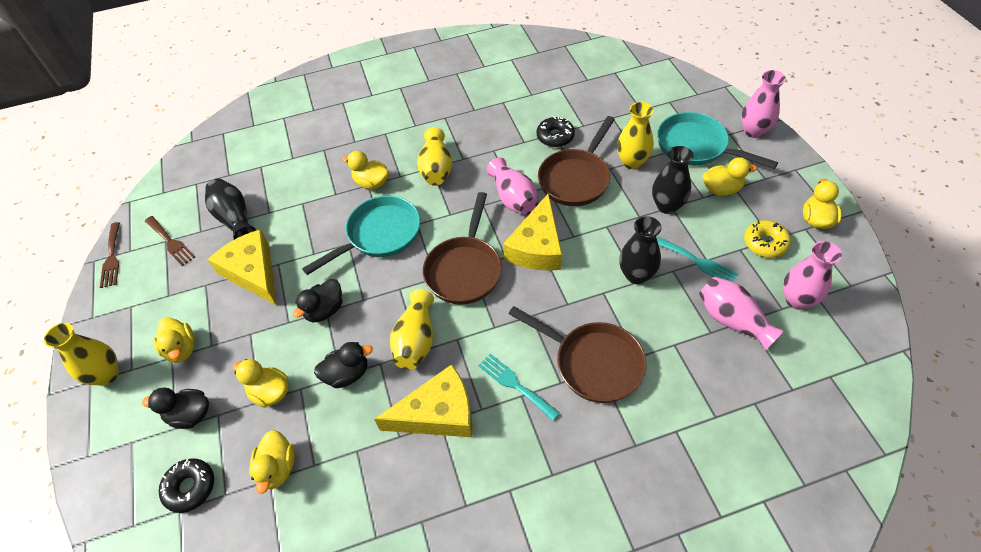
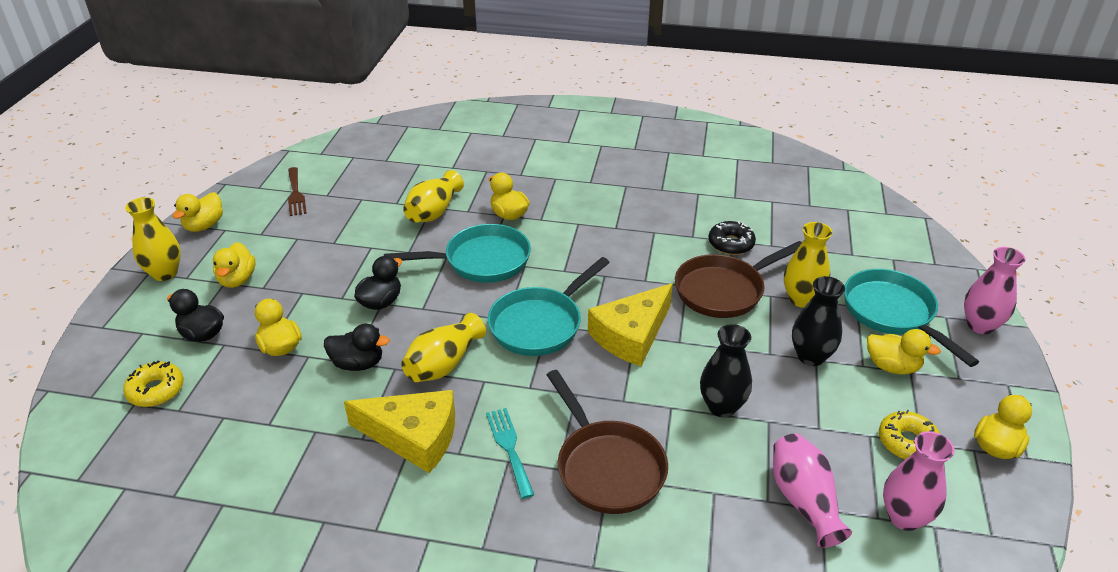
camera: 25 degrees right, 15 degrees down
(112, 257) = (240, 187): brown fork -> none
(190, 487) = (156, 390): black donut -> yellow donut
(235, 218) = (363, 196): black vase -> none
(253, 272) = (344, 245): yellow cheese -> none
(278, 468) = (237, 411): yellow duck -> yellow duck (204, 226)
(325, 310) = (381, 302): black duck -> black duck turned 150 degrees clockwise
(436, 169) = (582, 226): yellow vase -> yellow vase (434, 212)
(464, 269) = (540, 324): brown pan -> turquoise pan
(514, 198) = (641, 282): pink vase -> none
(698, 262) = (806, 425): turquoise fork -> none

